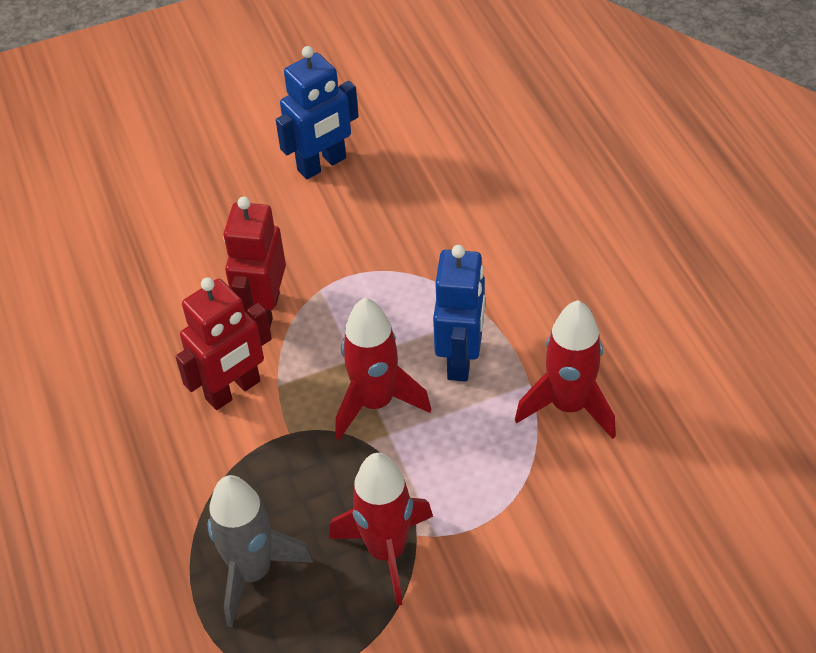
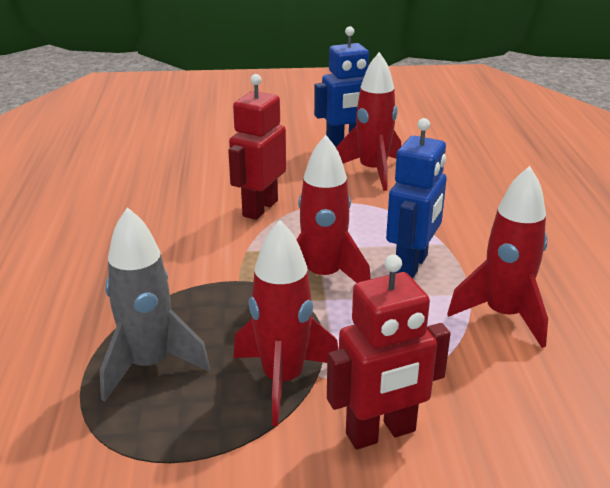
camera: 15 degrees right, 20 degrees down
(233, 390) = (208, 246): red robot -> red robot (381, 433)
(370, 208) = (372, 171): none -> red rocket

